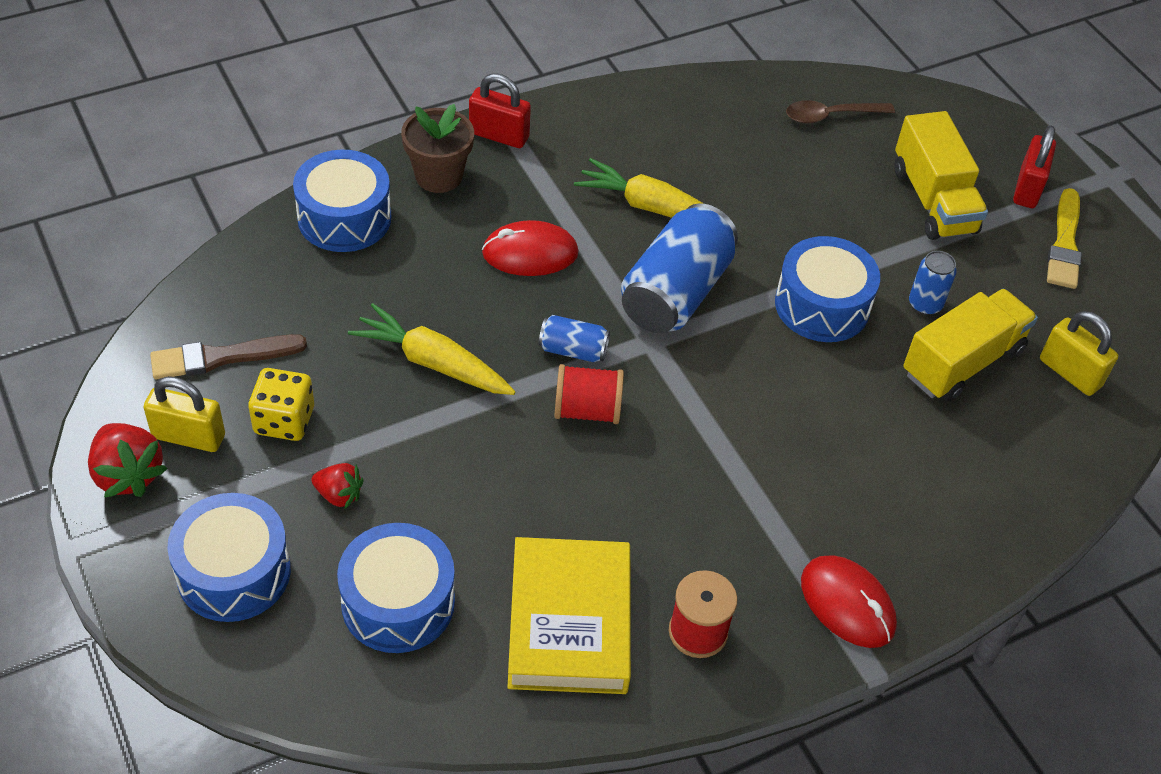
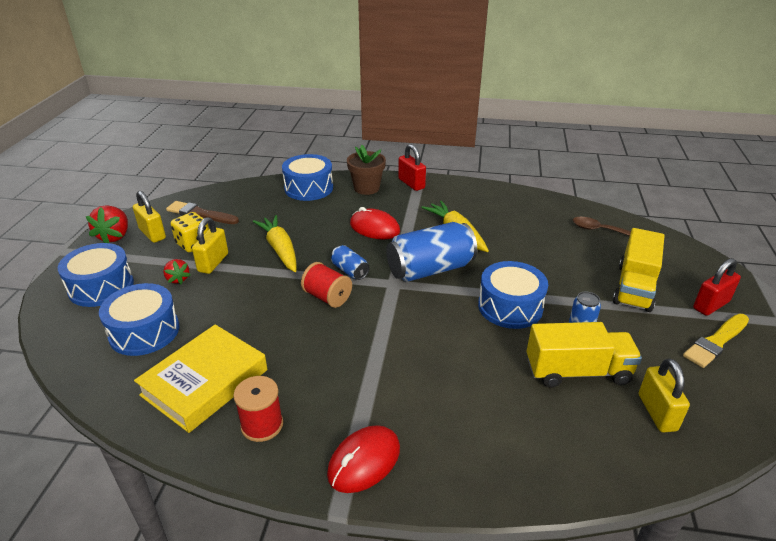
camera: 40 degrees right, 15 degrees down
(358, 438) = (213, 263): none -> yellow padlock
(847, 604) = (364, 461): red mouse -> red mouse turned 45 degrees clockwise

